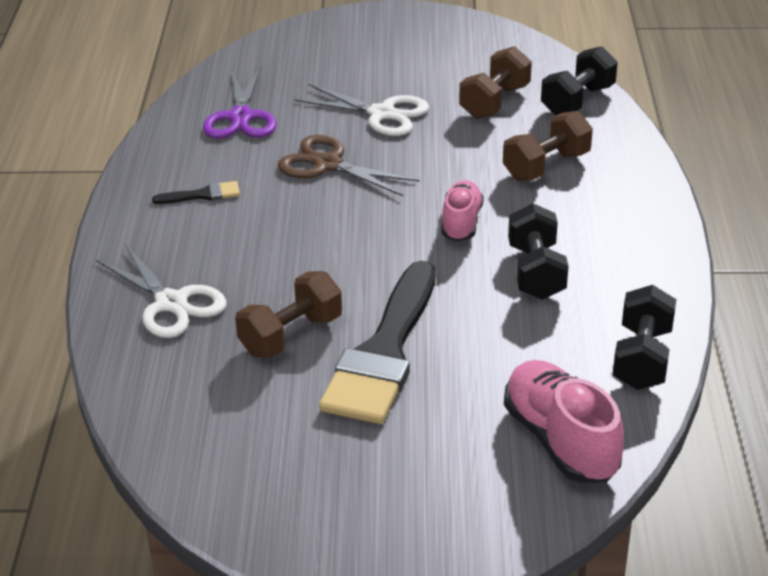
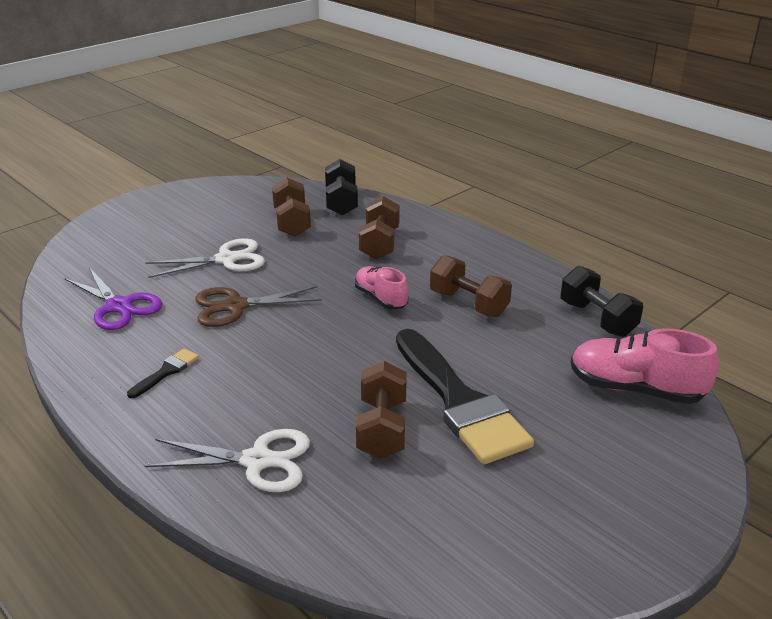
camera: 45 degrees left, 5 degrees down
(536, 272) = (468, 303): black dumbbell -> brown dumbbell

